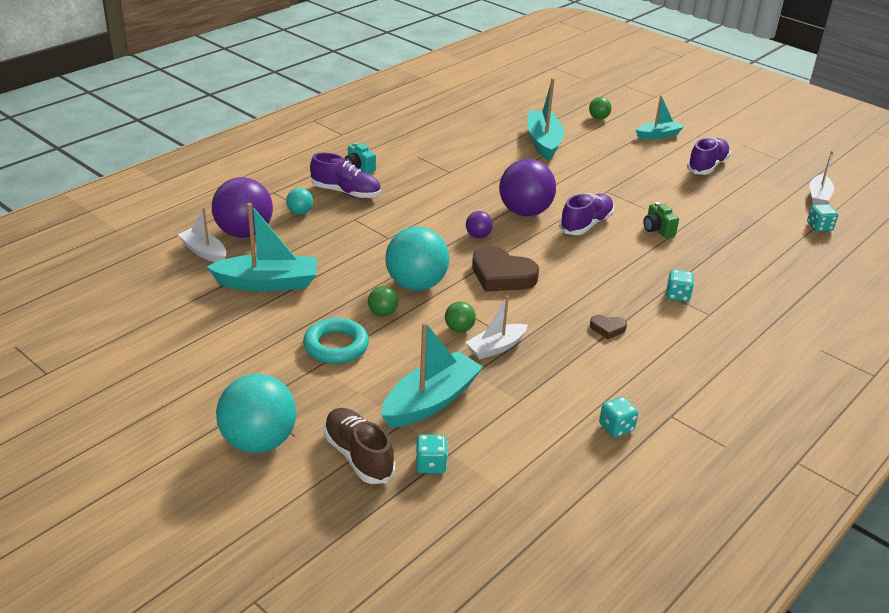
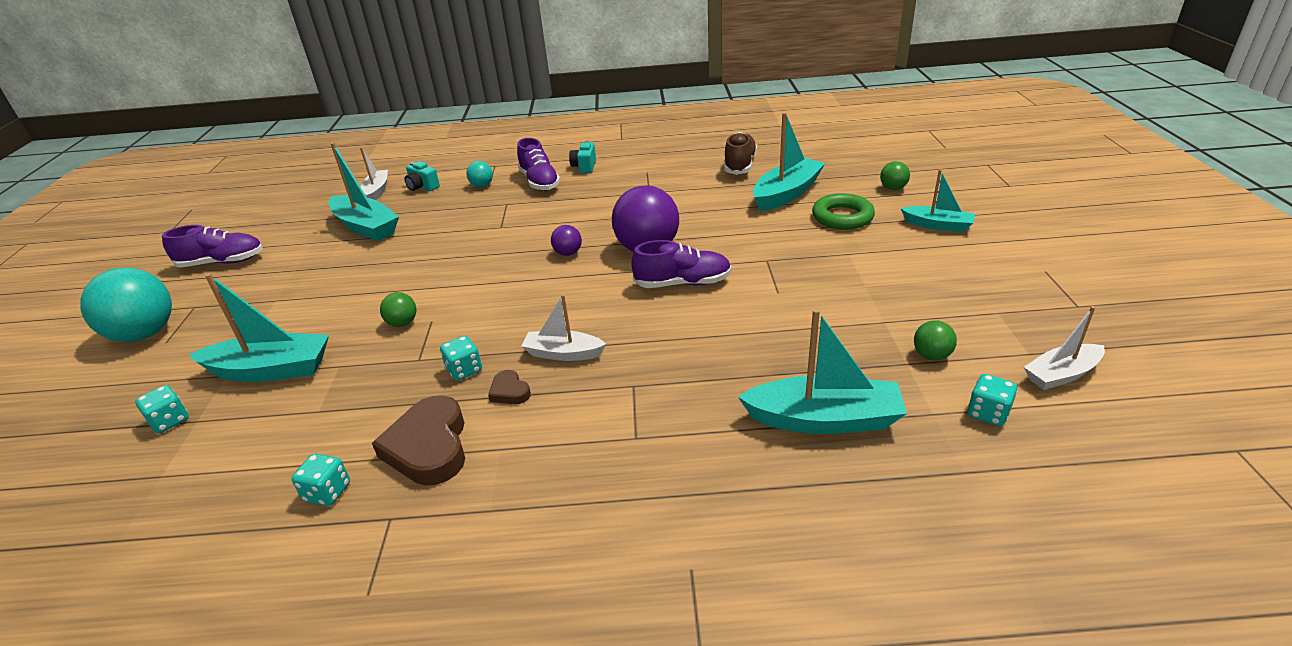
camera: 50 degrees right, 0 degrees up
(244, 233) = (422, 187): purple ball -> turquoise camera
(336, 346) = (310, 292): turquoise ring -> none
(358, 456) = (157, 382): brown shoe -> brown shoe (740, 165)
(383, 313) = (383, 283): green ball -> green ball (931, 355)
(416, 284) = (446, 272): turquoise ball -> none
(496, 347) = (395, 354): white boat -> white boat (563, 353)
(502, 275) = (520, 295): brown heart -> brown heart (429, 447)
(601, 147) = (842, 217): none -> green ring
(657, 229) = (750, 320): green camera -> none
(677, 295) = (640, 398): turquoise dice -> turquoise dice (464, 370)
(707, 166) = (944, 278): purple shoe -> purple shoe (222, 262)
(768, 262) = (823, 419): none -> turquoise boat

